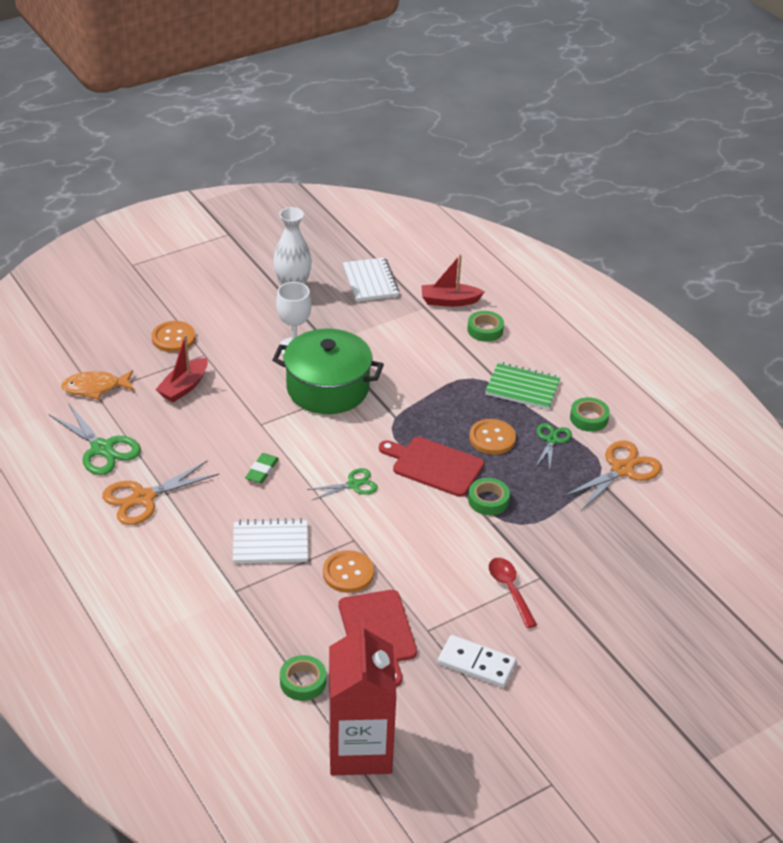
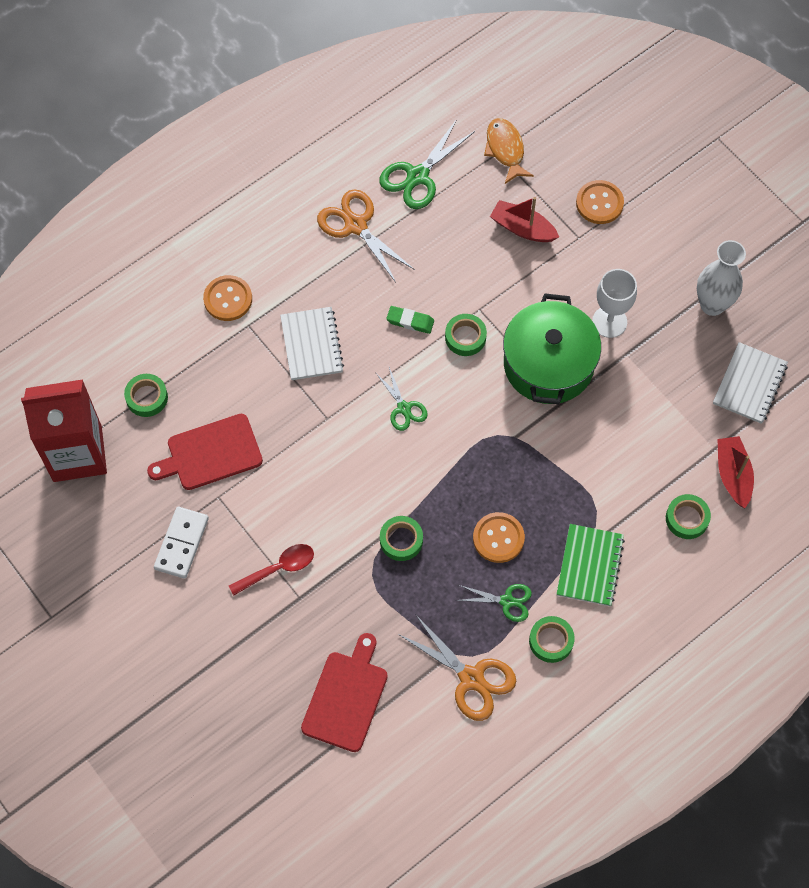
camera: 85 degrees right, 25 degrees up
(288, 436) = (465, 337): none -> green tape
(348, 573) = (282, 418): orange button -> orange button (228, 299)
(370, 281) = (749, 384): white notebook -> white notebook turned 45 degrees counterclockwise
(434, 466) = (445, 483): red cutting board -> red cutting board (346, 697)

